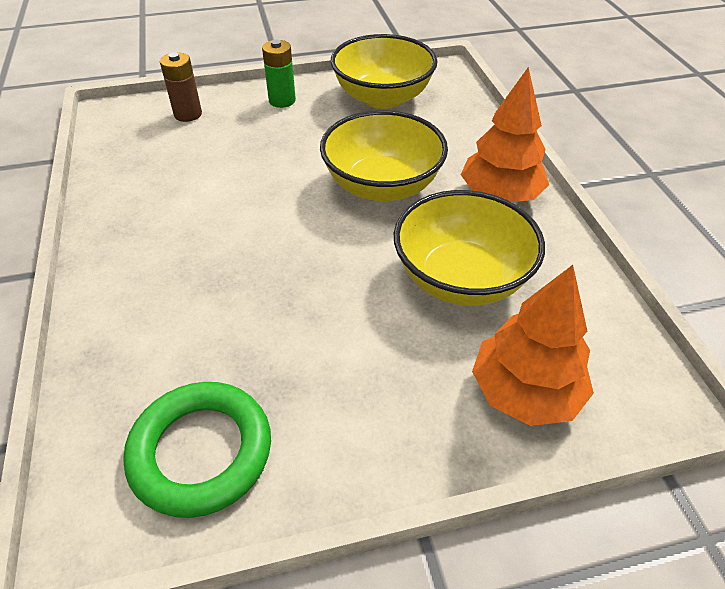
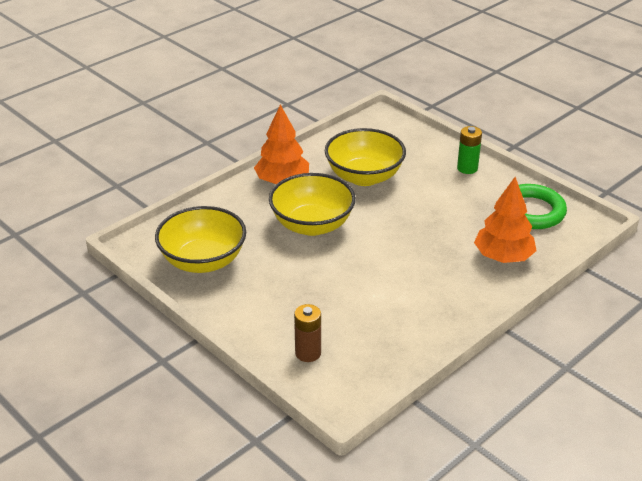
camera: 120 degrees left, 10 degrees down
(282, 101) = (247, 310): green battery -> green battery (467, 168)
(525, 392) = (414, 145): orange tree -> orange tree (503, 257)

